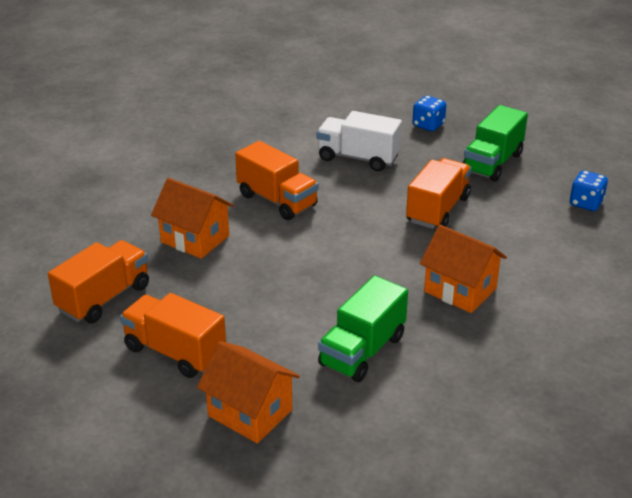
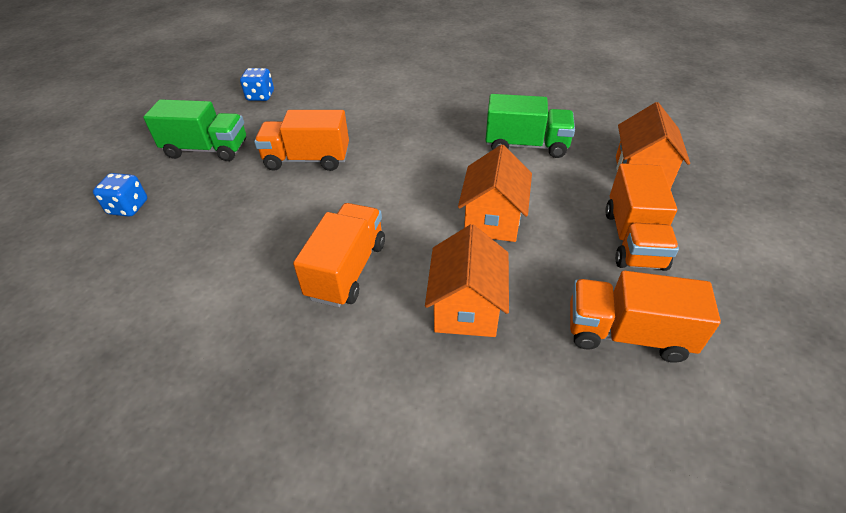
camera: 115 degrees left, 10 degrees up
(358, 158) = (223, 238): white truck -> none
(460, 290) = (417, 123): orange house -> orange house (493, 219)

